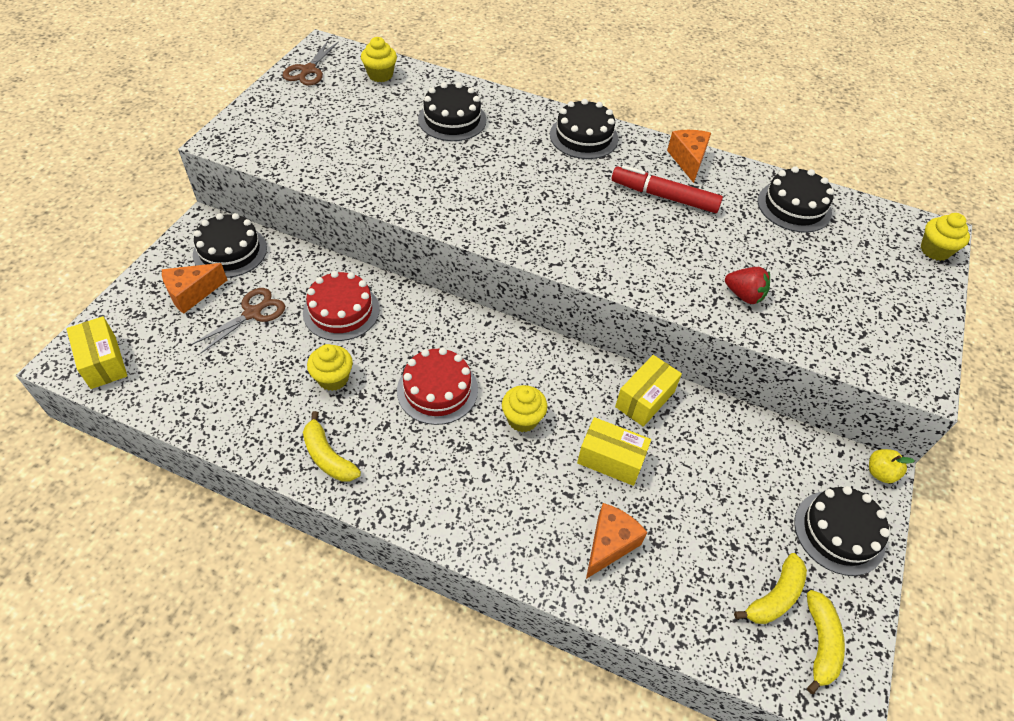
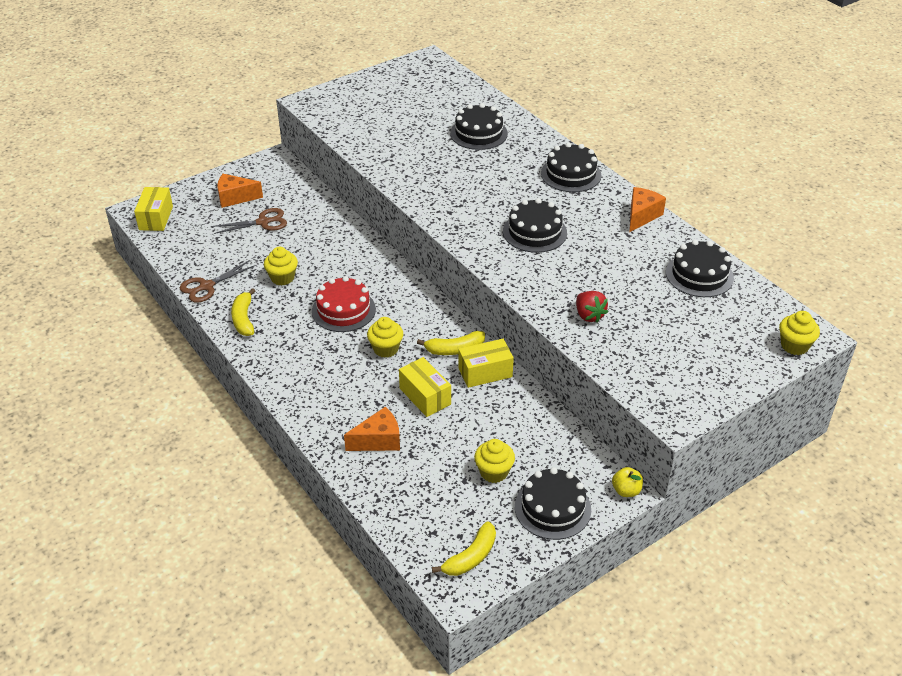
camera: 35 degrees right, 10 degrees down
(230, 251) = (278, 180): black cake -> black cake (534, 232)
(308, 70) = (403, 72): brown scissors -> brown scissors (206, 286)
(341, 311) = (320, 241): red cake -> none
(380, 75) = (453, 89): yellow cupcake -> yellow cupcake (494, 472)
(664, 196) = (594, 233): red marker -> none
(775, 597) = (464, 519): yellow banana -> yellow banana (454, 349)

